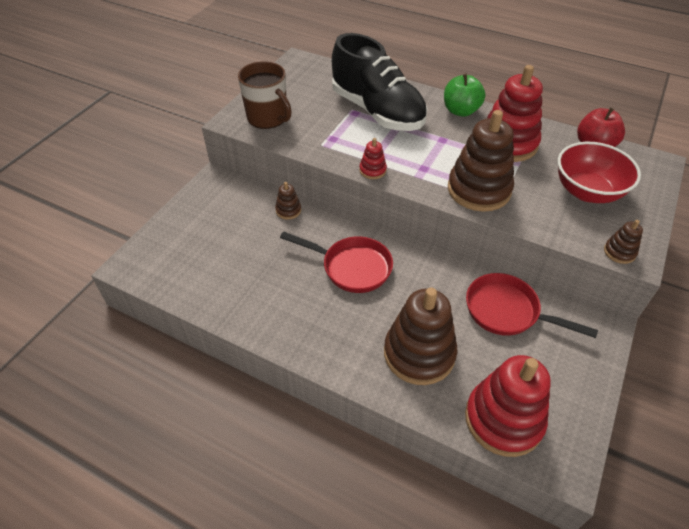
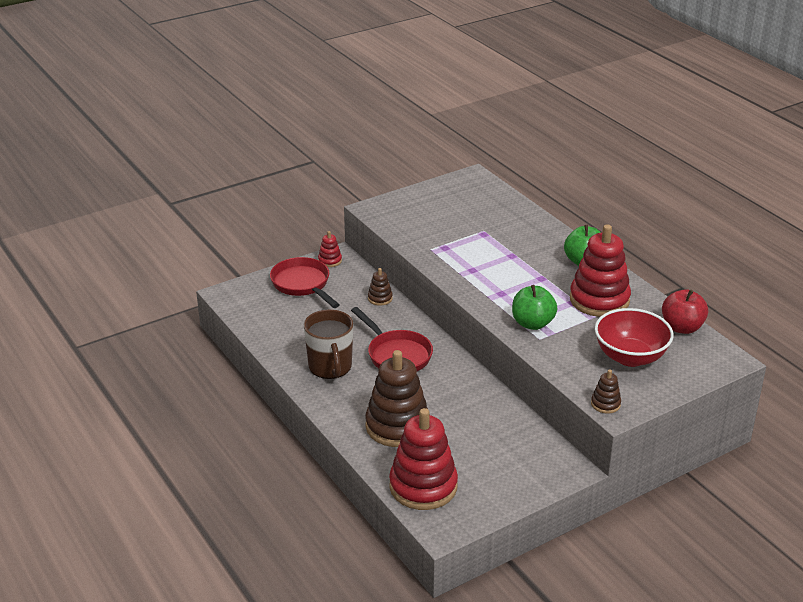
camera: 30 degrees right, 15 degrees down
(268, 118) = (404, 215): brown mug -> brown mug (330, 367)
(372, 170) = (455, 281): red stacking toy -> red stacking toy (330, 261)
(377, 111) = (505, 239): black shoe -> none
(479, 190) = (532, 323): brown stacking toy -> green apple
(507, 311) = (497, 429): red pan -> red pan (303, 284)

